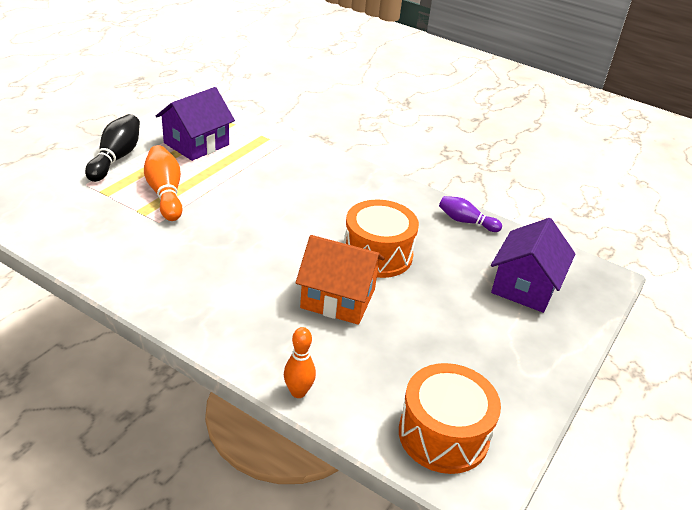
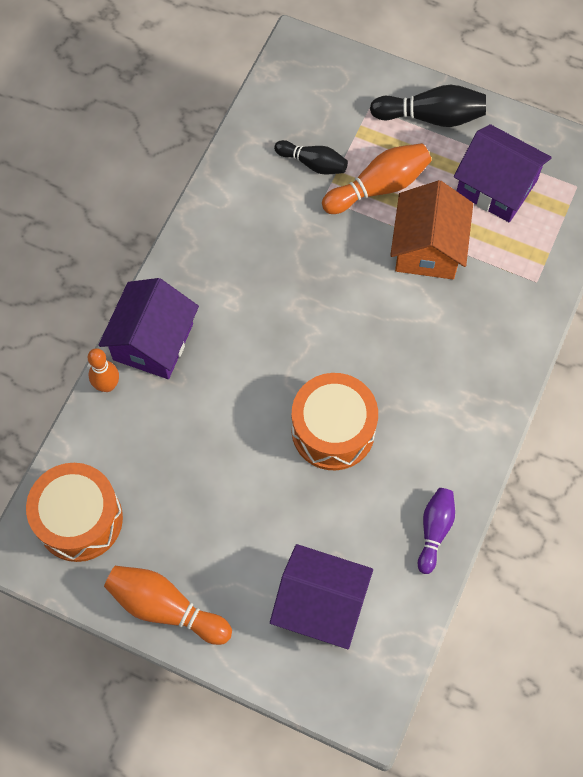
camera: 85 degrees right, 30 degrees up
(121, 221) = (313, 164): none -> black bowling pin
(260, 350) = (153, 342): none -> purple house
(338, 298) = (245, 399): orange house -> orange house (428, 248)
(533, 381) = (165, 607): none -> orange bowling pin

